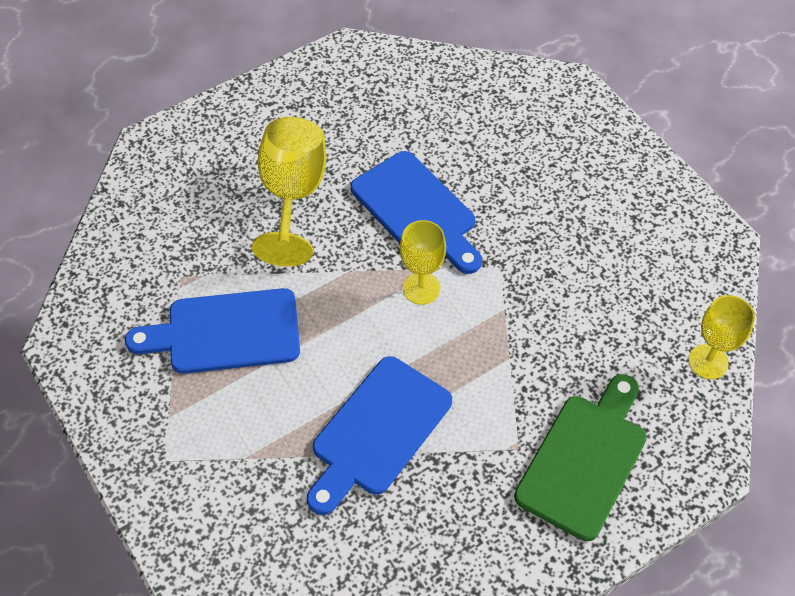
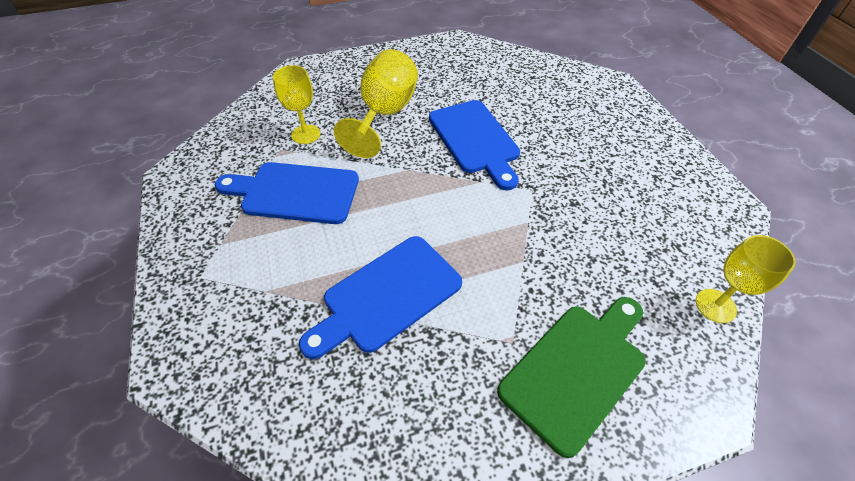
camera: 15 degrees right, 5 degrees down
(421, 288) = (462, 193): yellow goblet -> yellow goblet (306, 134)

